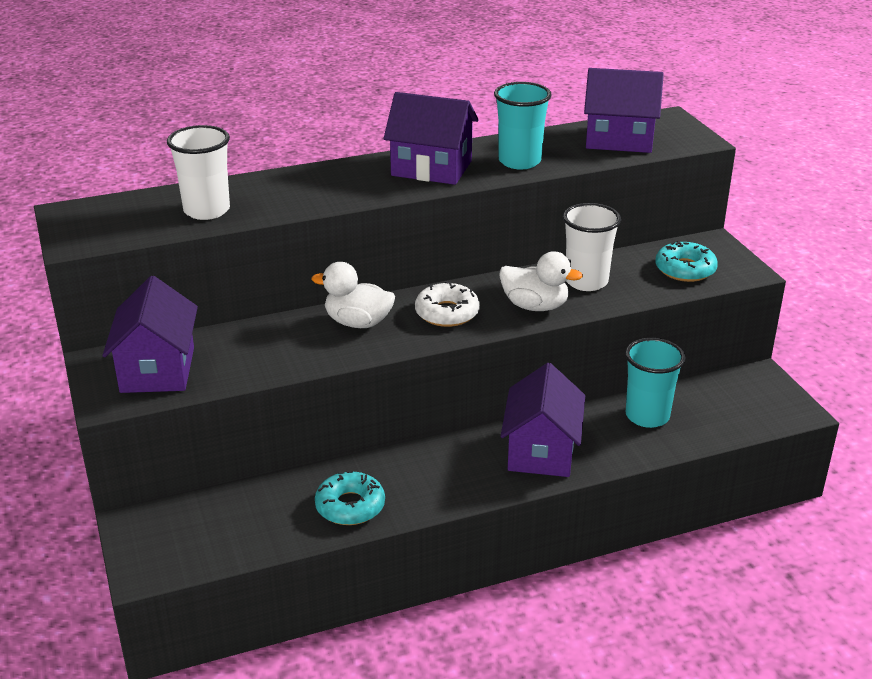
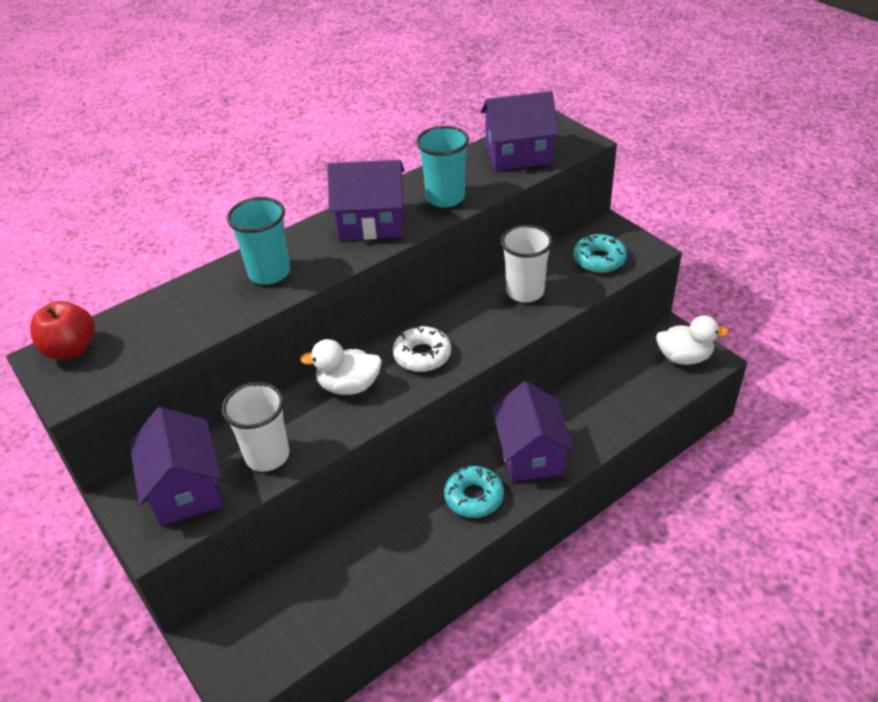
camera: 15 degrees left, 10 degrees up
(93, 211) = (71, 349): none -> red apple
(207, 210) = (184, 321): white cup -> white cup (267, 455)
(350, 506) = (394, 558): turquoise donut -> turquoise donut (474, 497)
(535, 306) = (494, 329): white duck -> white duck (684, 357)
(647, 416) = (600, 395): turquoise cup -> turquoise cup (269, 273)

